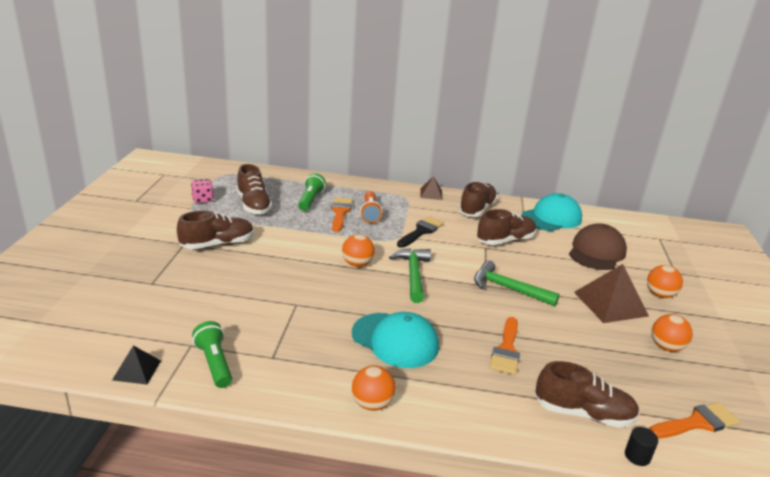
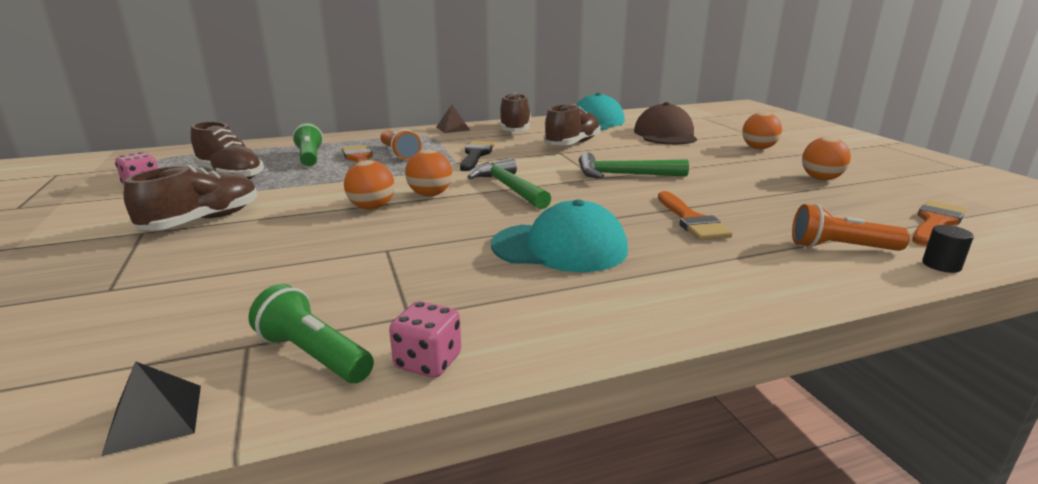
camera: 25 degrees left, 5 degrees down
(260, 389) = (428, 362): none -> pink dice
(372, 404) = (612, 320): orange ball -> orange ball (372, 207)
(583, 413) = (840, 248): brown shoe -> orange flashlight
(610, 304) = (730, 163): brown pyramid -> none

